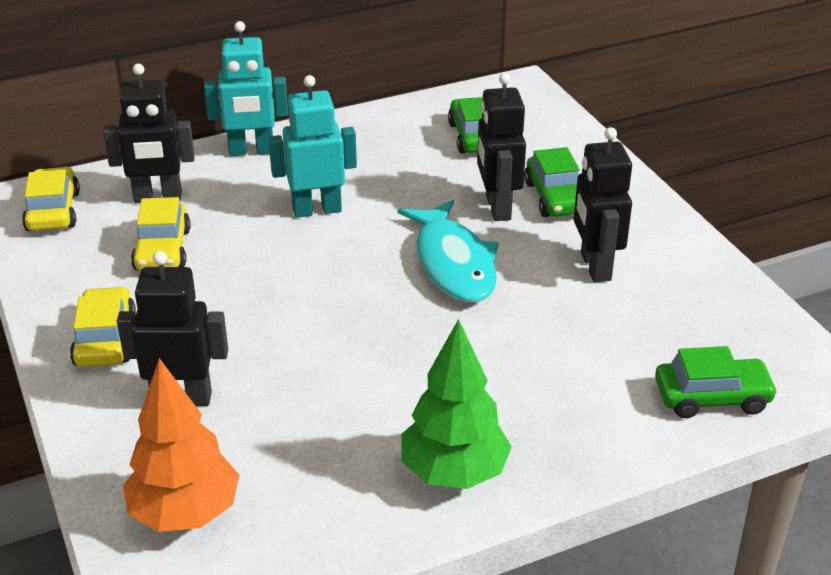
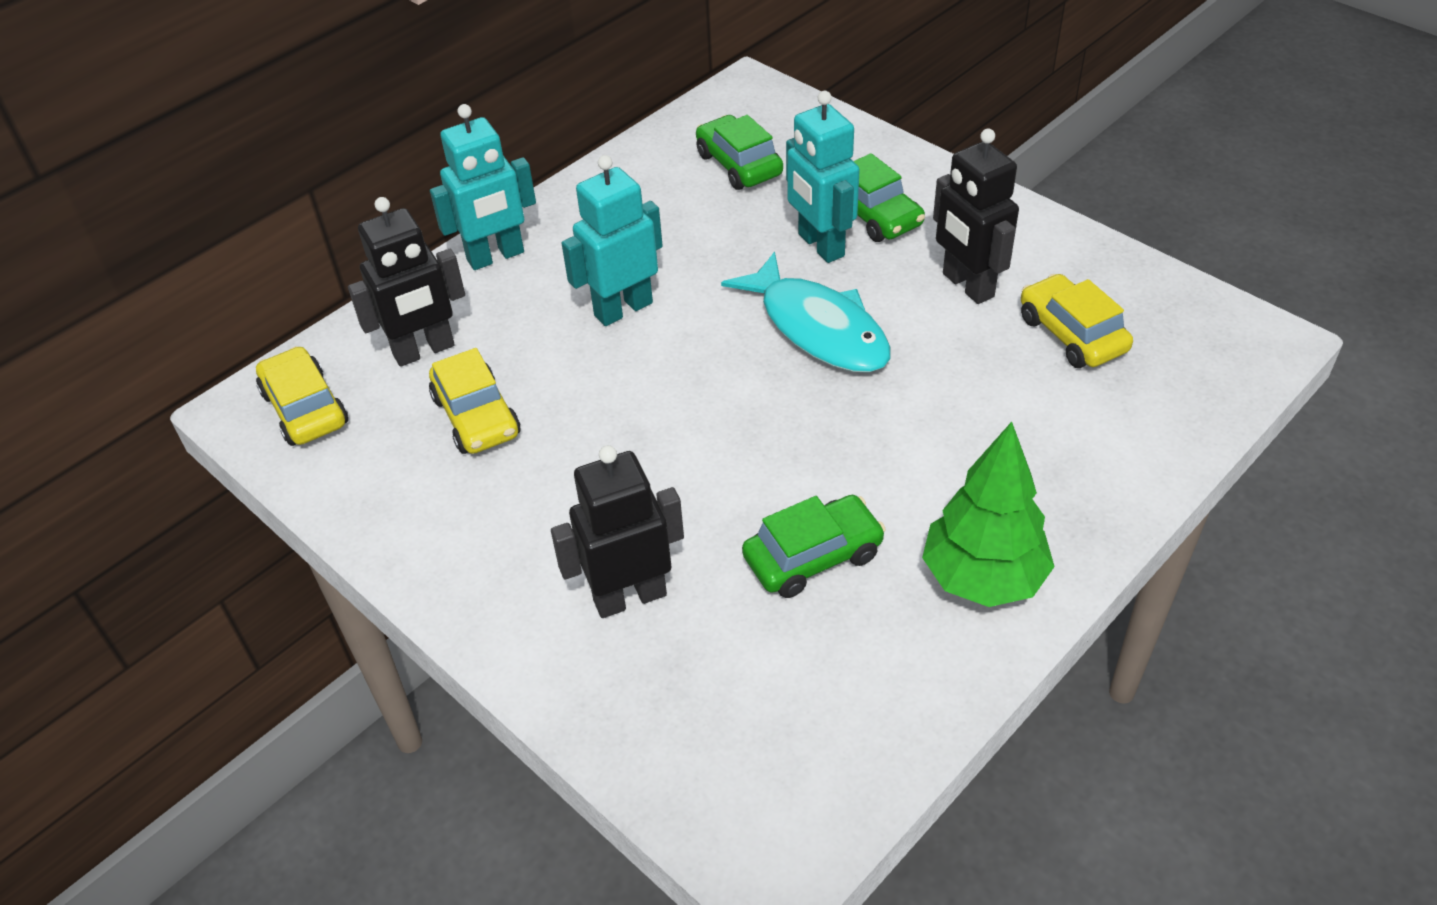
camera: 20 degrees left, 10 degrees up
(105, 339) = (488, 554): yellow car -> yellow car (1072, 334)
(185, 513) = (730, 736): orange tree -> none
(497, 207) = (820, 245): black robot -> turquoise robot
(712, 397) = (1177, 399): green car -> green car (813, 557)

